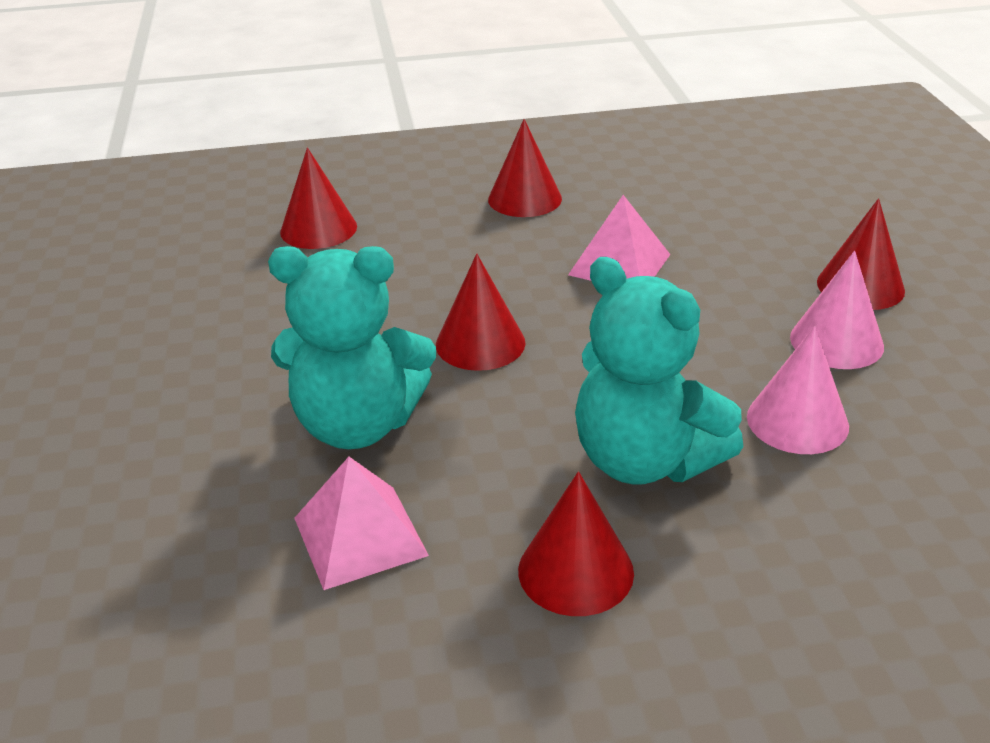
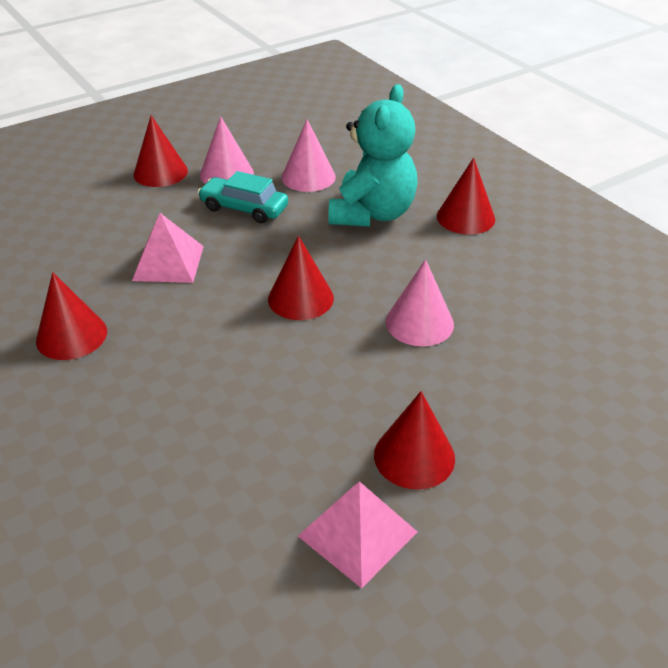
camera: 115 degrees left, 5 degrees up
(318, 229) = (168, 455): red cone -> red cone (414, 456)
(357, 425) = (419, 323): turquoise teddy bear -> pink cone
(360, 536) = (504, 288): pink pyramid -> pink pyramid (358, 533)
(723, 339) = (244, 208): none -> turquoise car

